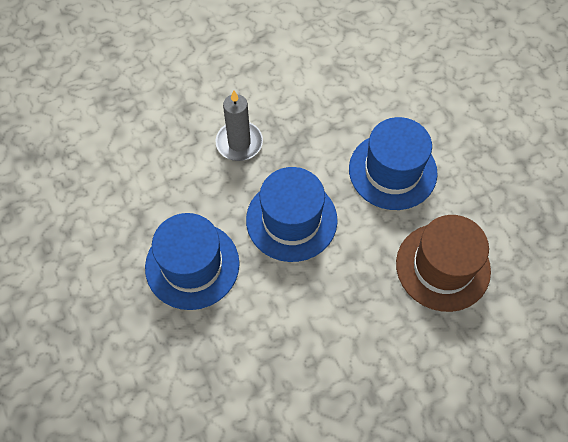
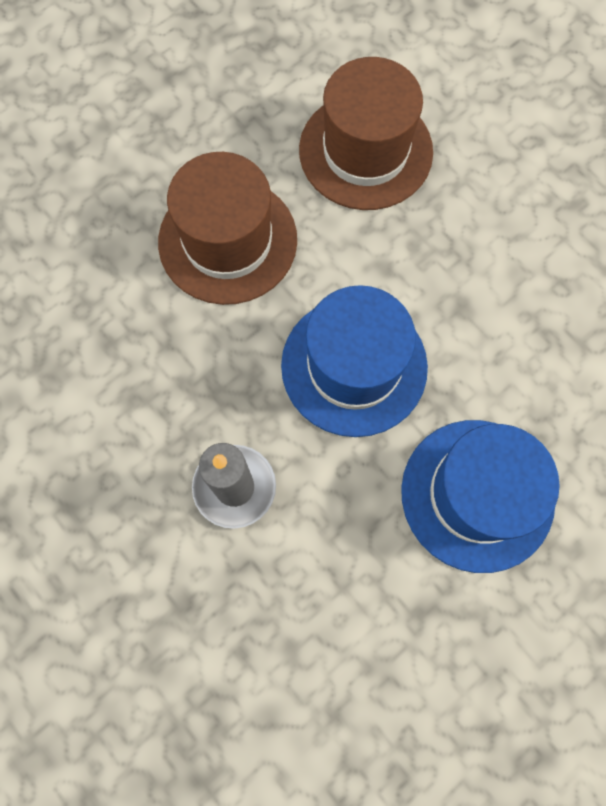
camera: 105 degrees left, 10 degrees up
(392, 171) = (228, 241): blue hat -> brown hat

